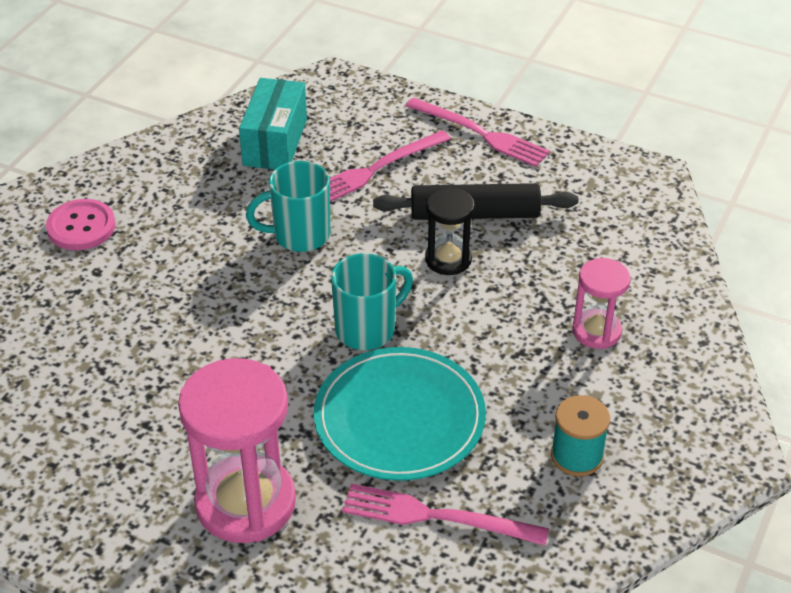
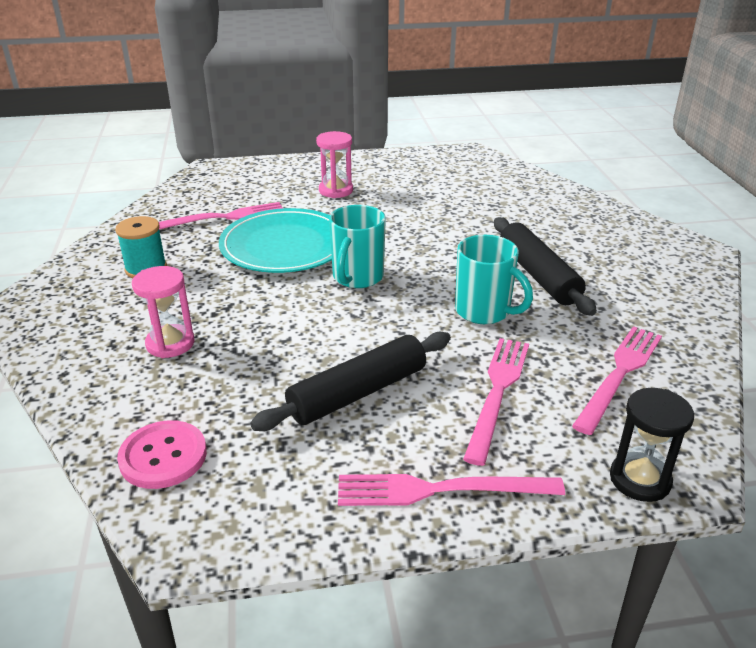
camera: 145 degrees right, 10 degrees down
(81, 227) = (636, 254): pink button -> pink button (163, 456)
(201, 249) = (538, 275): none -> black rolling pin
(245, 503) = (336, 190): pink hourglass -> pink hourglass, size x0.55
(275, 142) = (619, 374): turquoise box -> pink fork
(299, 235) = (484, 311): turquoise mug -> turquoise mug turned 90 degrees clockwise
(448, 259) = (344, 344): black hourglass -> black hourglass (640, 479)

